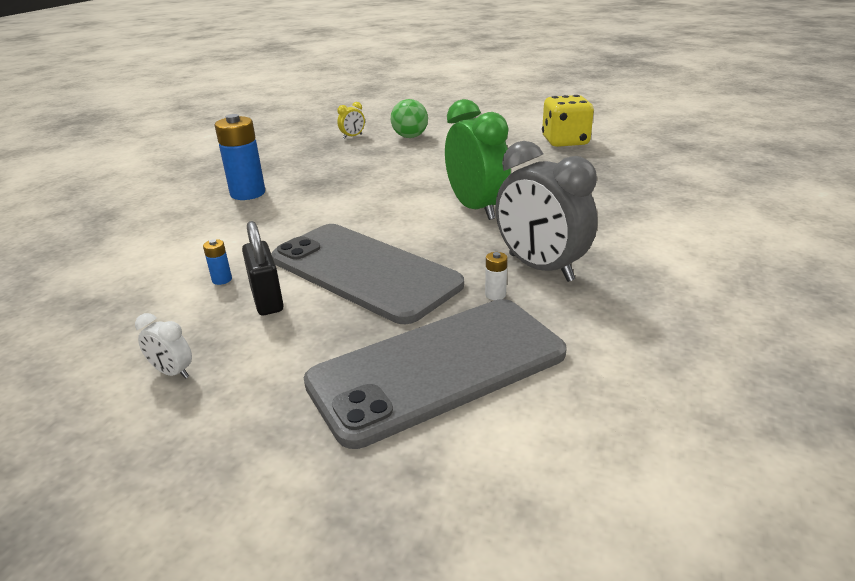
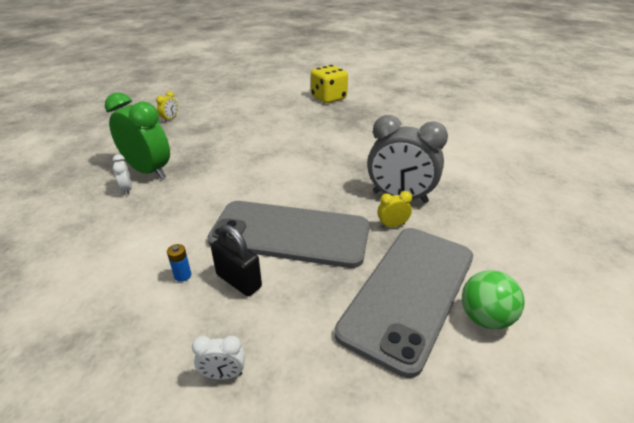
camera: 30 degrees left, 5 degrees up
(248, 193) = (127, 189): blue battery -> white clock
(410, 137) = (217, 112): green ball -> green ball (485, 317)
(476, 208) = (319, 162): green clock -> green clock (149, 171)
(495, 295) = (392, 225): white battery -> yellow clock

